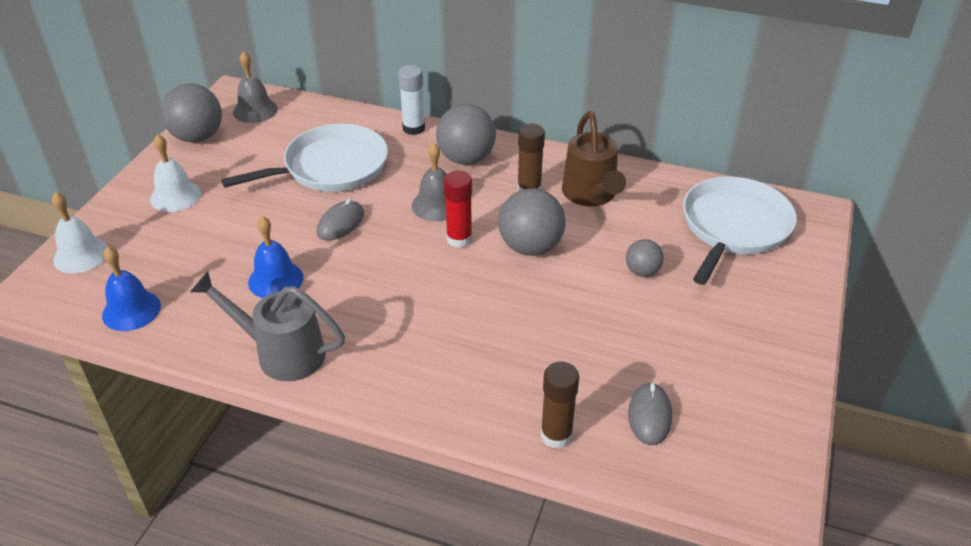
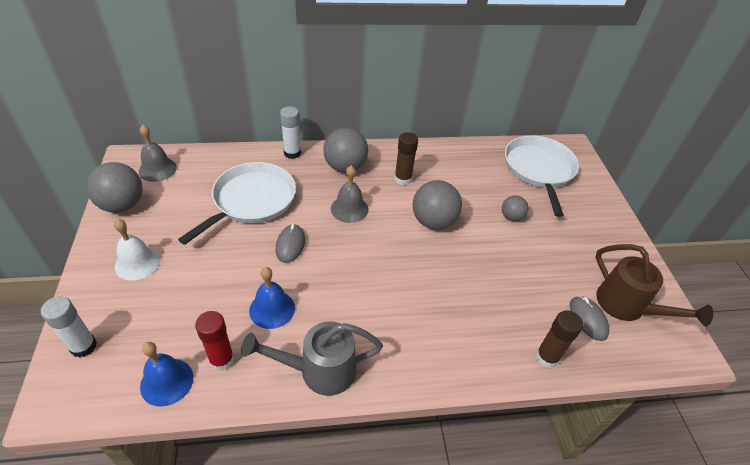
camera: 30 degrees left, 5 degrees up
(81, 255) = (83, 346): white bell -> white glue stick
(459, 239) = (383, 230): red glue stick -> red glue stick (222, 360)
(591, 195) = (444, 172): brown watering can -> brown watering can (627, 307)

